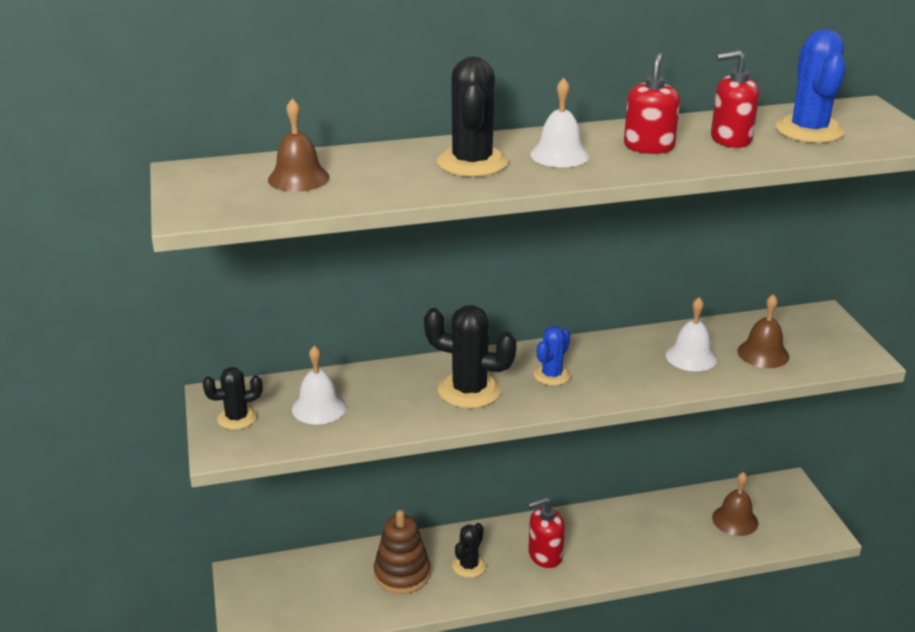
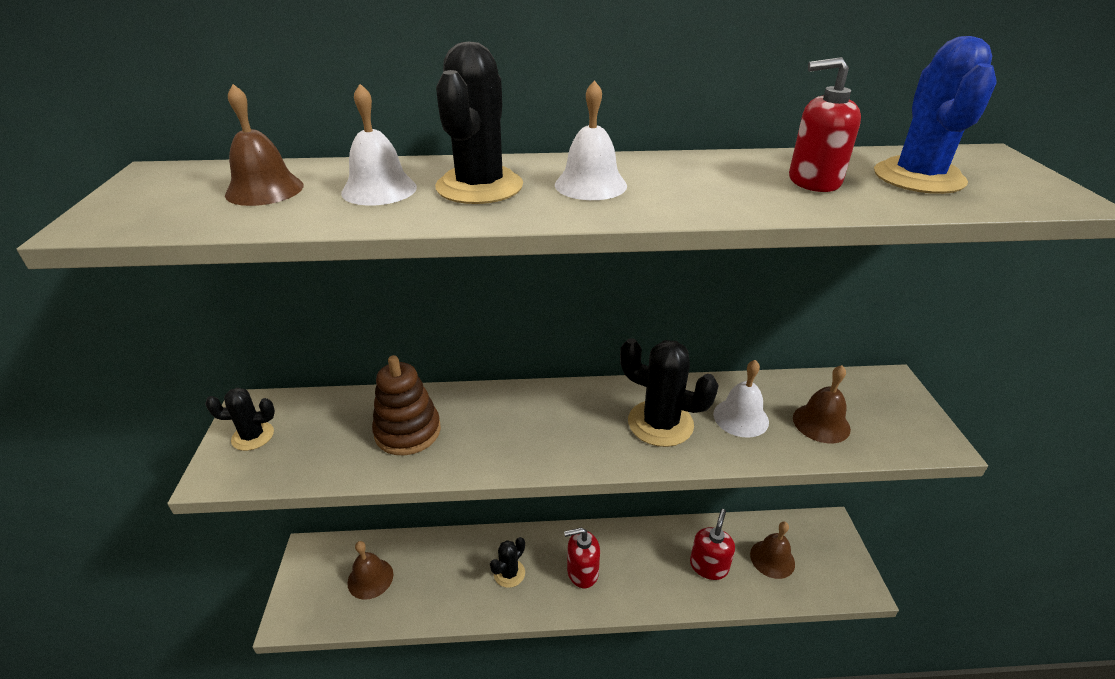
camera: 10 degrees right, 5 degrees up
(319, 407) = (337, 434): white bell -> white bell (379, 189)
(321, 589) = (370, 578): none -> brown bell
(402, 574) = (446, 573): brown stacking toy -> brown stacking toy (408, 431)
(469, 390) = (495, 431): black cactus -> black cactus (660, 423)
(552, 375) = (586, 423): blue cactus -> none
(649, 146) = (706, 183): red soap dispenser -> red soap dispenser (709, 566)

